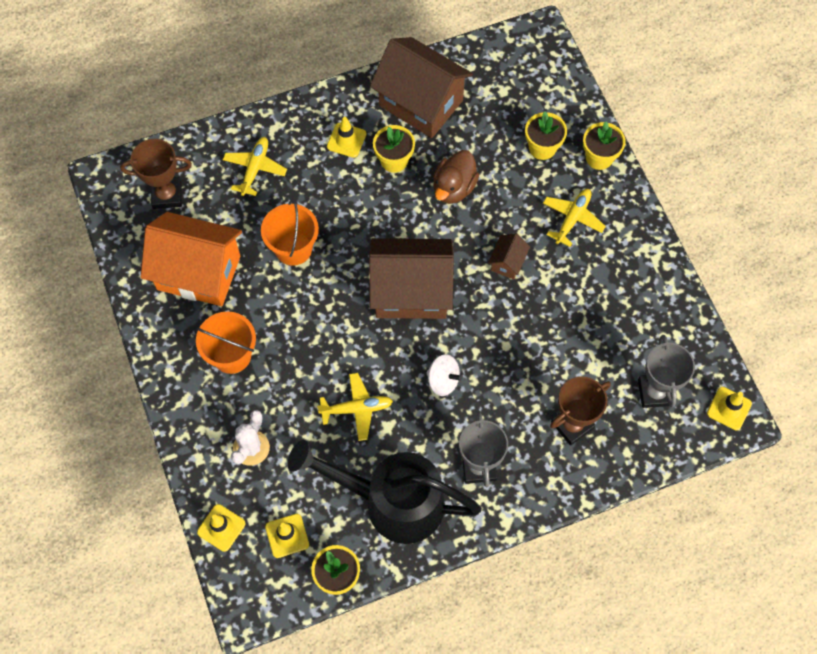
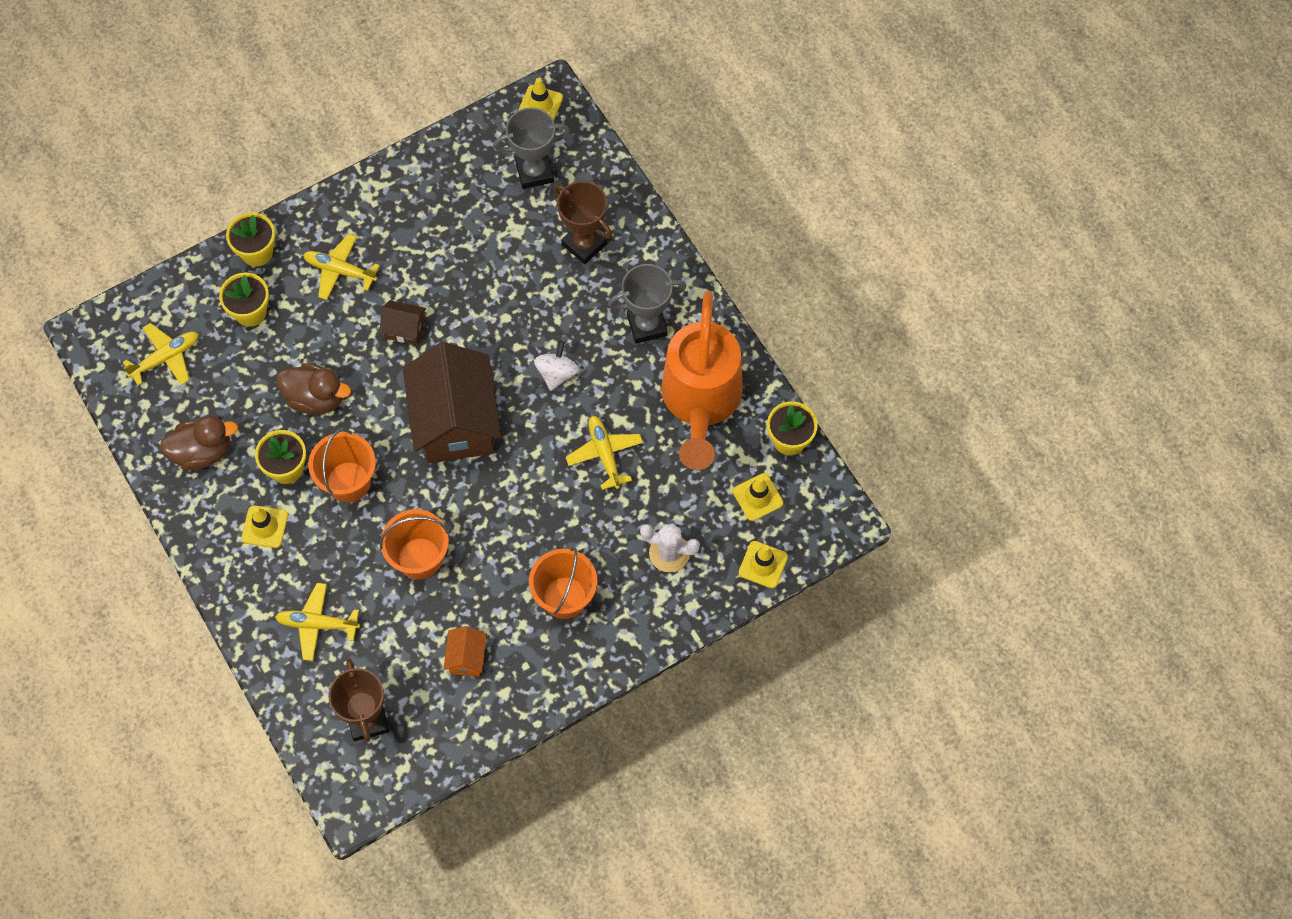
camera: 100 degrees left, 0 degrees up
(198, 273) = (467, 658): orange house -> orange house, size x0.43
(373, 204) = (348, 482): none -> orange bucket
(392, 502) = (700, 402): black watering can -> orange watering can
(421, 103) = (202, 452): brown house -> brown duck
(509, 84) = (166, 357): none -> yellow plane

